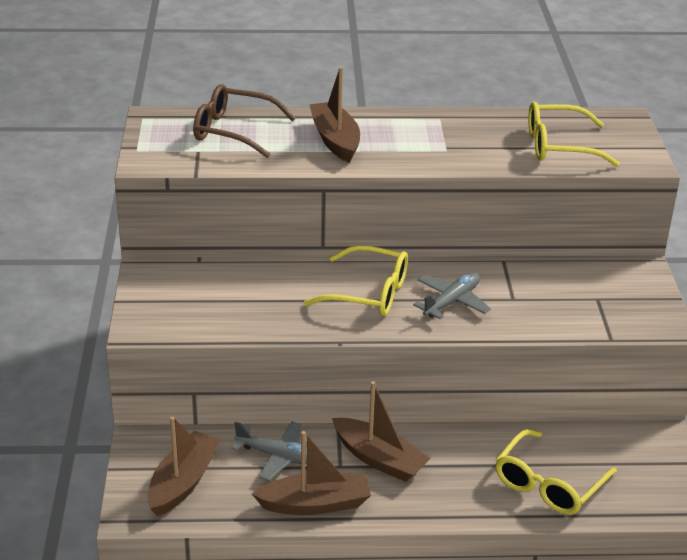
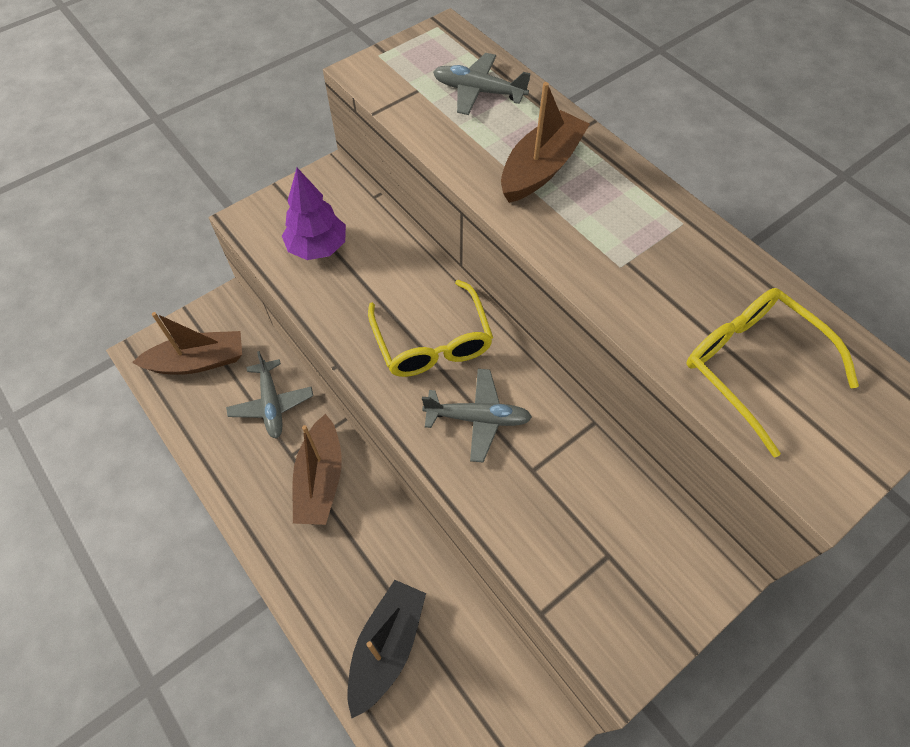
camera: 55 degrees right, 25 degrees up
(216, 306) = (318, 247): none -> purple tree
(234, 131) = (478, 91): brown glasses -> grey plane
(315, 504) = (231, 466): brown boat -> none
(548, 484) = (387, 647): yellow glasses -> black boat

